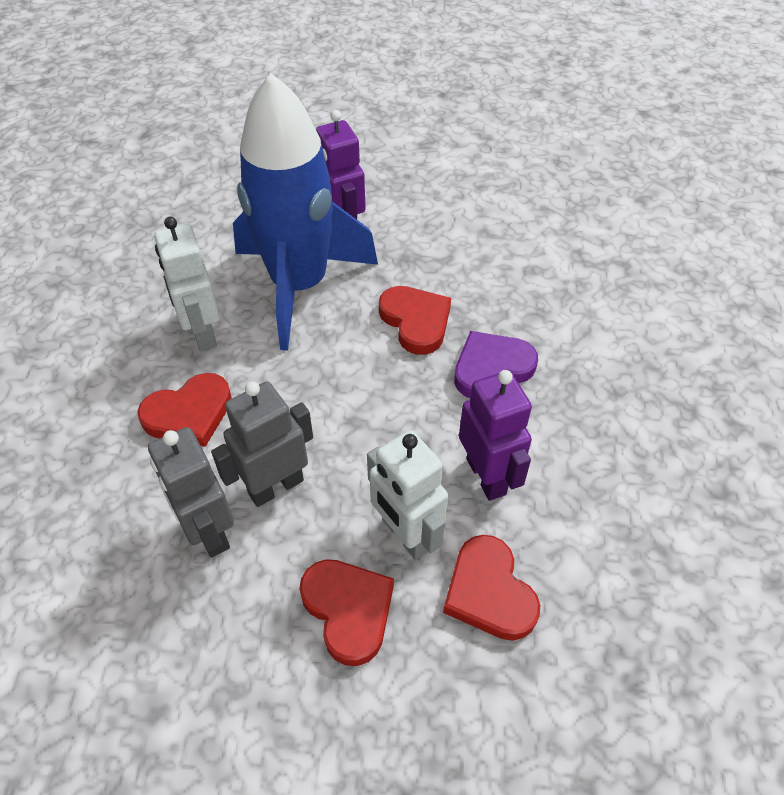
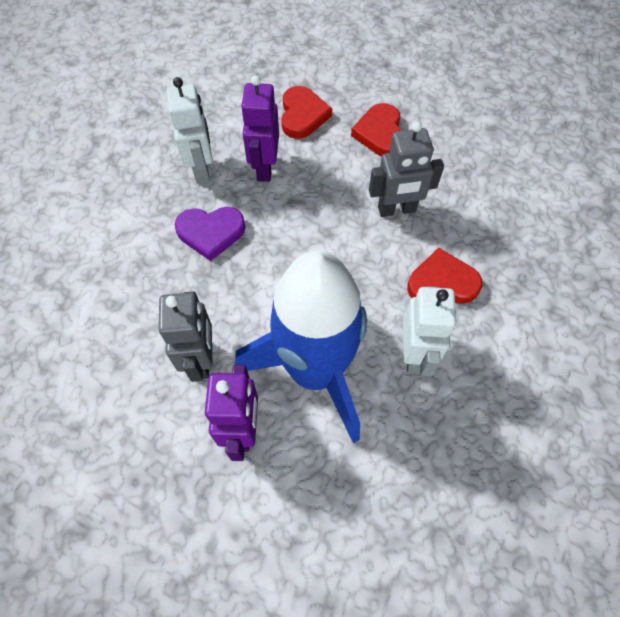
camera: 155 degrees left, 10 degrees up
(209, 532) = (446, 199): grey robot -> grey robot (201, 359)
(406, 535) = (331, 155): white robot -> white robot (202, 169)
(416, 321) = (239, 293): red heart -> none

